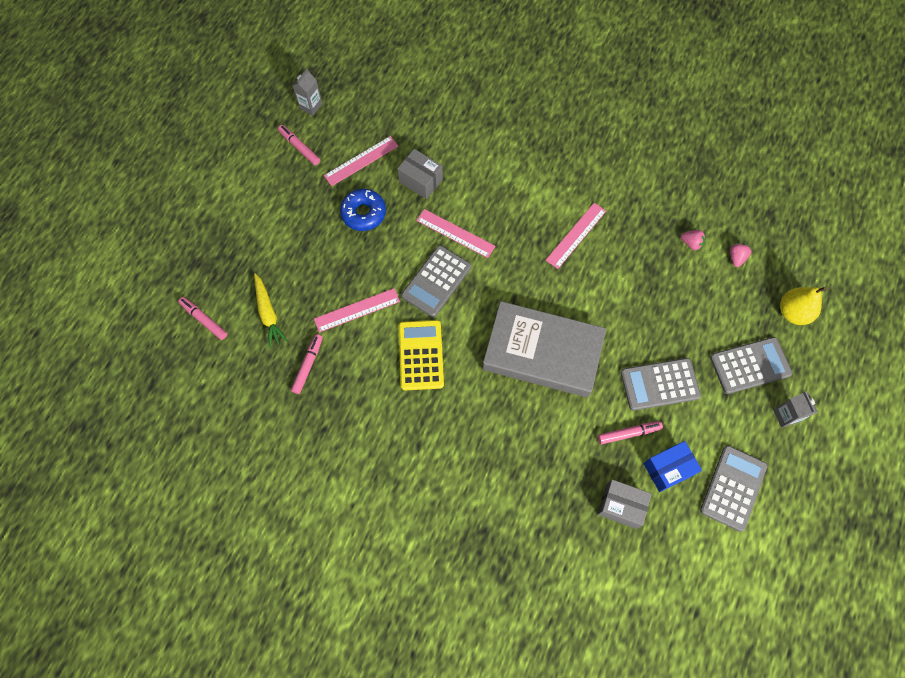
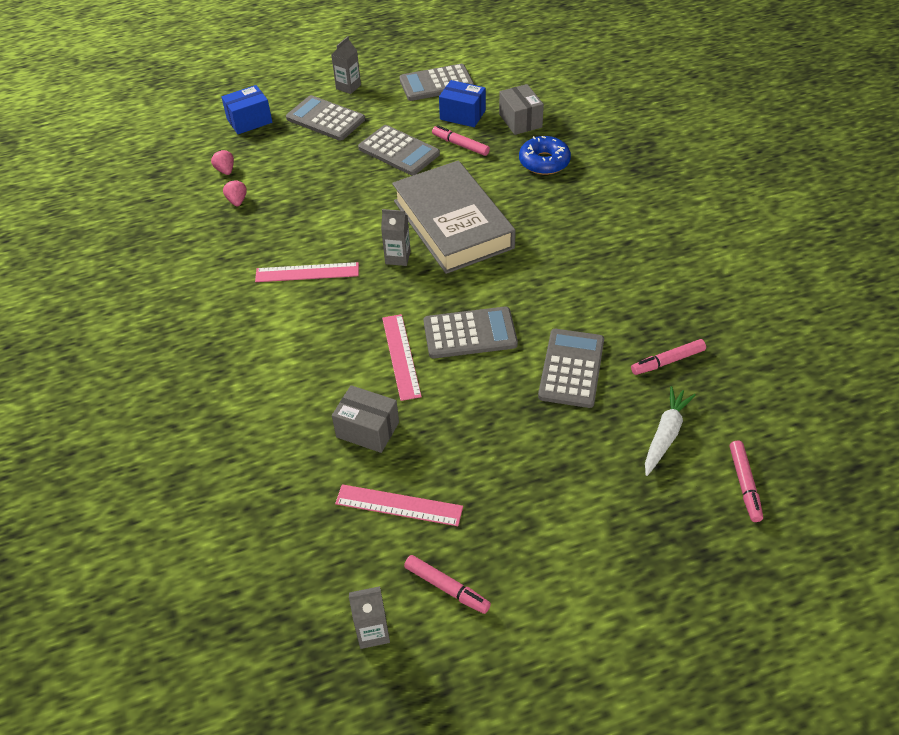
camera: 130 degrees left, 20 degrees down
(268, 313) = (665, 435): yellow carrot -> white carrot
(299, 147) = (447, 587): pink marker -> pink marker turned 60 degrees counterclockwise
(357, 310) = (571, 368): pink ruler -> grey calculator
(363, 213) = (463, 448): blue donut -> blue donut (544, 162)
(420, 180) = (367, 429): grey box -> grey box turned 60 degrees counterclockwise
(421, 355) = (553, 293): yellow calculator -> none
(541, 294) = (398, 257): none -> grey carton
(736, 258) = (225, 170): pink strawberry -> pink strawberry turned 90 degrees clockwise
(793, 312) = (249, 121): yellow pear -> blue box

